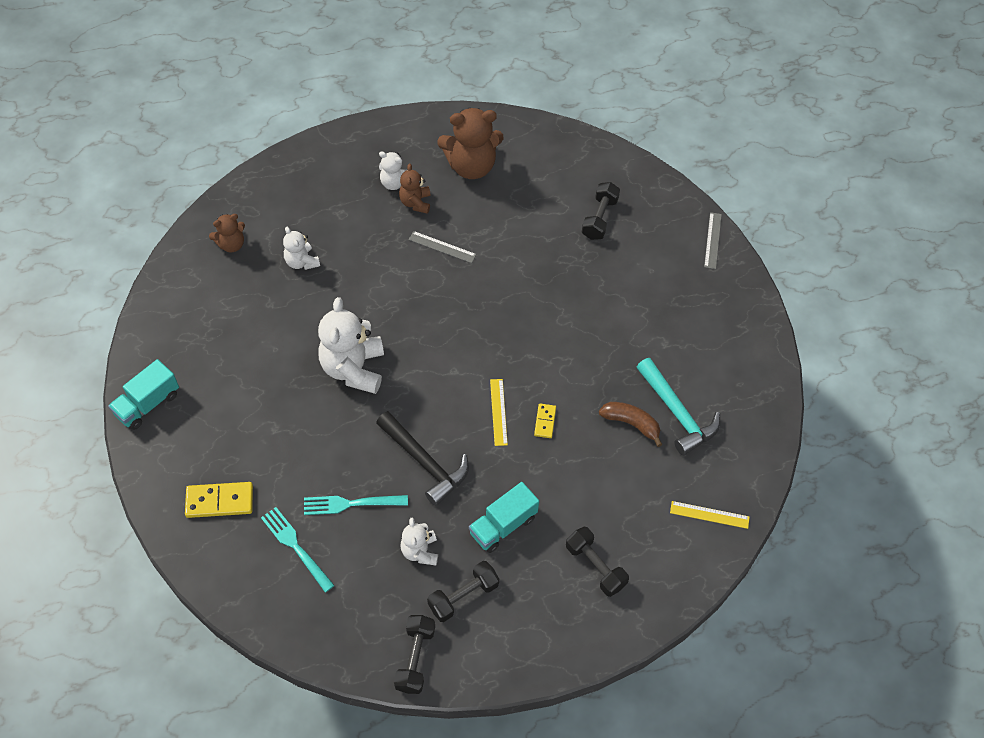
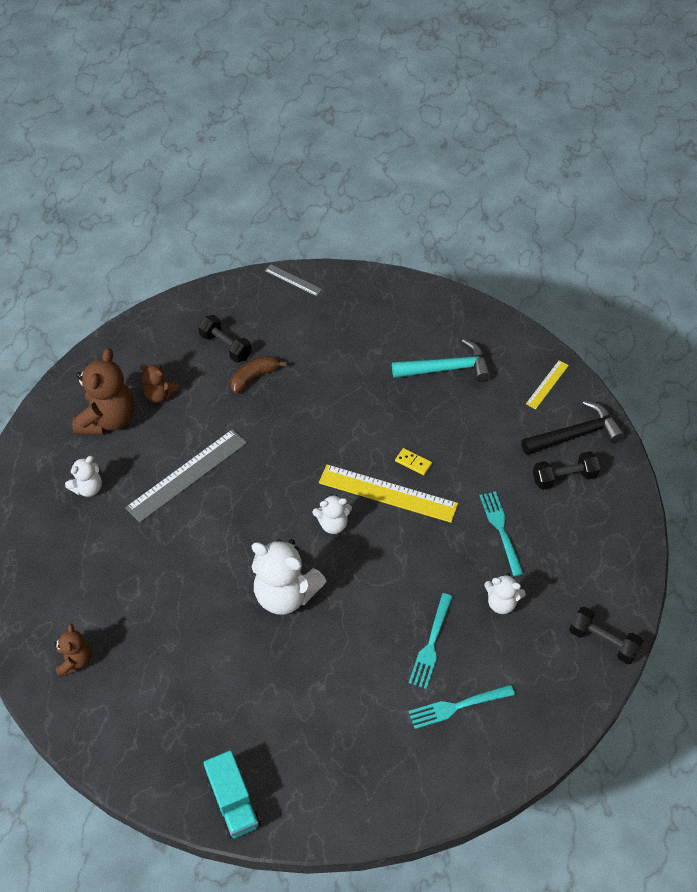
camera: 65 degrees left, 5 degrees down
(219, 501) = (380, 762): yellow domino -> none
(301, 262) = (135, 600): white teddy bear -> white teddy bear (333, 524)
(415, 202) = (123, 479): brown teddy bear -> brown teddy bear (159, 395)
(425, 463) = (414, 568): black hammer -> black hammer (576, 435)
(442, 247) = (187, 475): grey ruler -> grey ruler, size x1.92
(463, 596) = (557, 584): black dumbbell -> none
(498, 412) = (387, 493): yellow ruler -> yellow ruler, size x1.92
(503, 525) = (501, 530): turquoise truck -> turquoise fork
(631, 423) = (443, 403): brown banana -> brown banana (254, 377)

